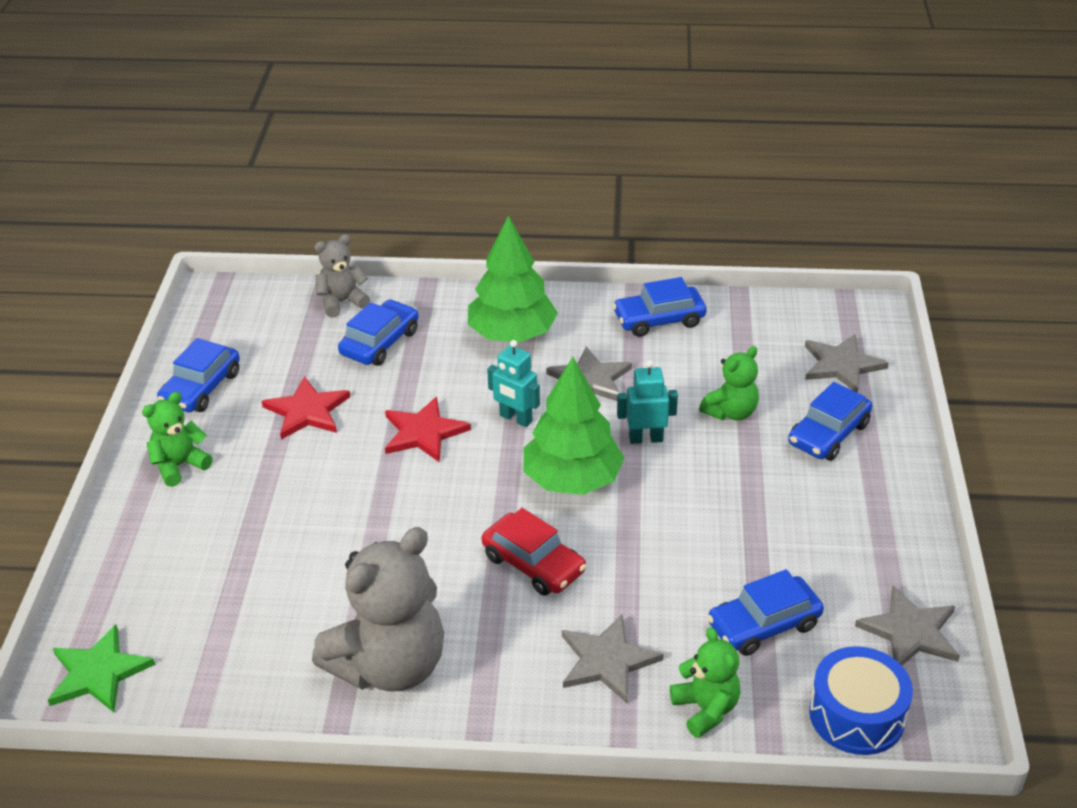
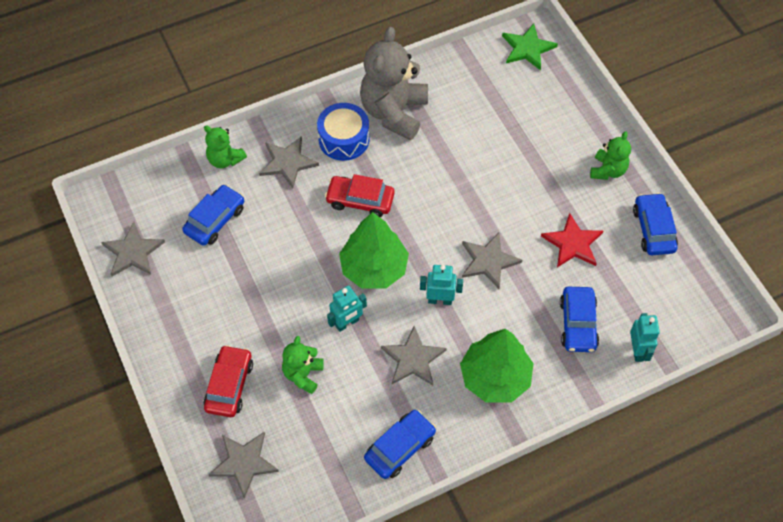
camera: 150 degrees right, 20 degrees up
(342, 302) = (637, 350): grey teddy bear -> turquoise robot
(423, 432) = (488, 261): red star -> grey star
(828, 434) = (229, 385): blue car -> red car
(856, 715) = (147, 190): blue drum -> blue drum (344, 139)

